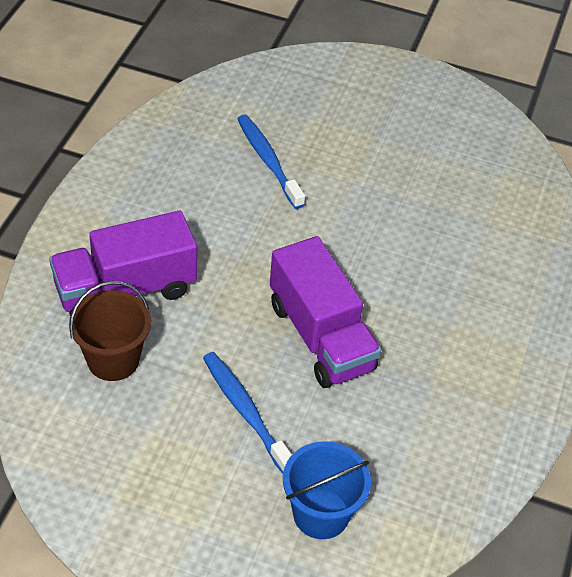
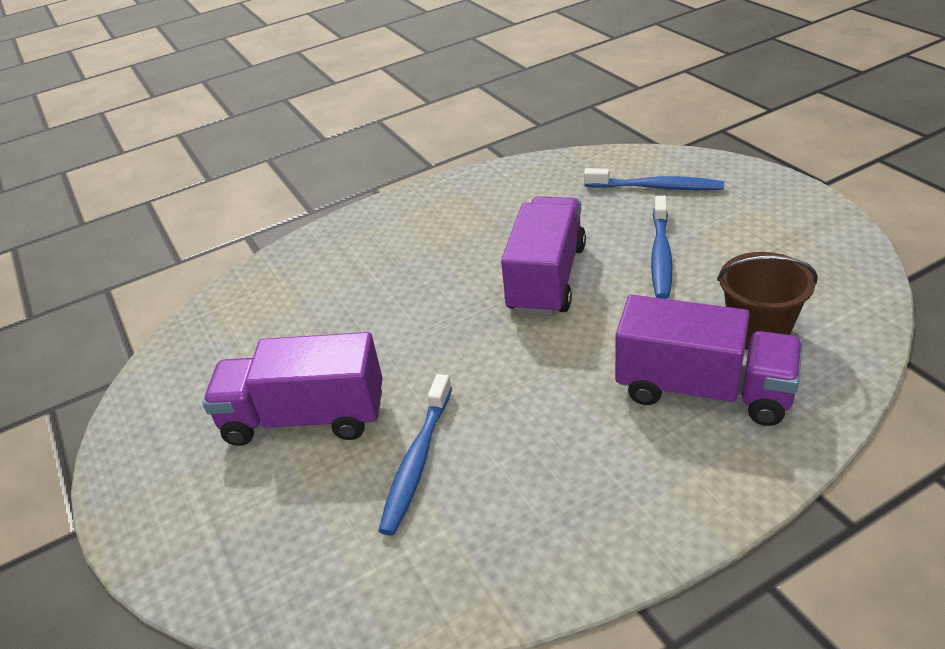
camera: 130 degrees left, 10 degrees down
(321, 514) = (656, 187): blue bucket -> blue toothbrush
(367, 151) = (305, 418): none -> purple truck

